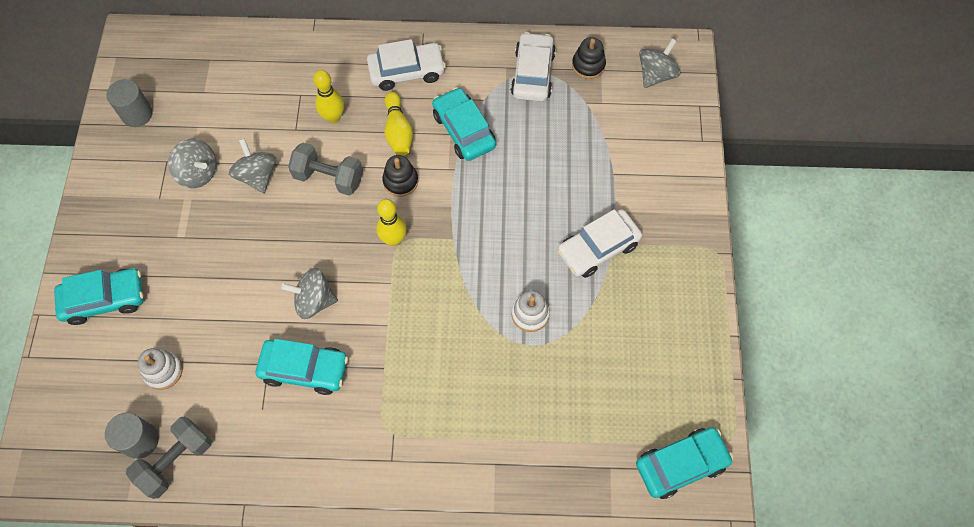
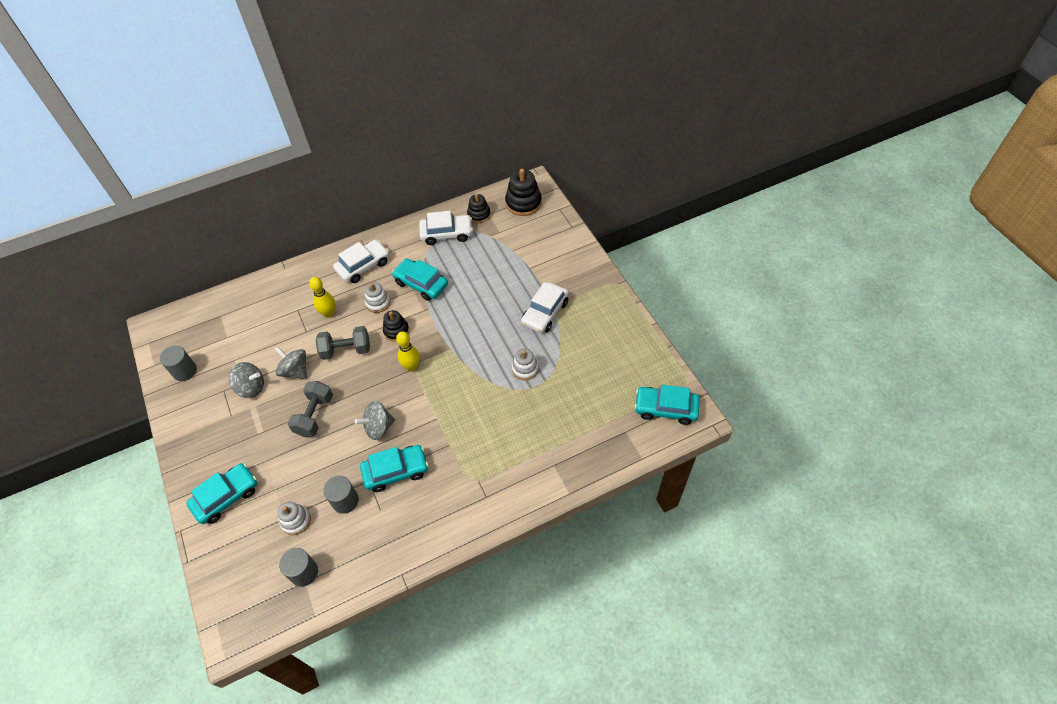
camera: 25 degrees left, 10 degrees down
(176, 461) = (337, 572): grey dumbbell -> grey dumbbell (314, 415)
(229, 376) = (345, 501): none -> grey cylinder
(398, 131) = (378, 303): yellow bowling pin -> white stacking toy
(532, 74) = (446, 233): white car -> white car turned 105 degrees clockwise
(656, 75) = (523, 203): grey spinning top -> black stacking toy
(681, 464) = (665, 408): turquoise car -> turquoise car turned 120 degrees counterclockwise

